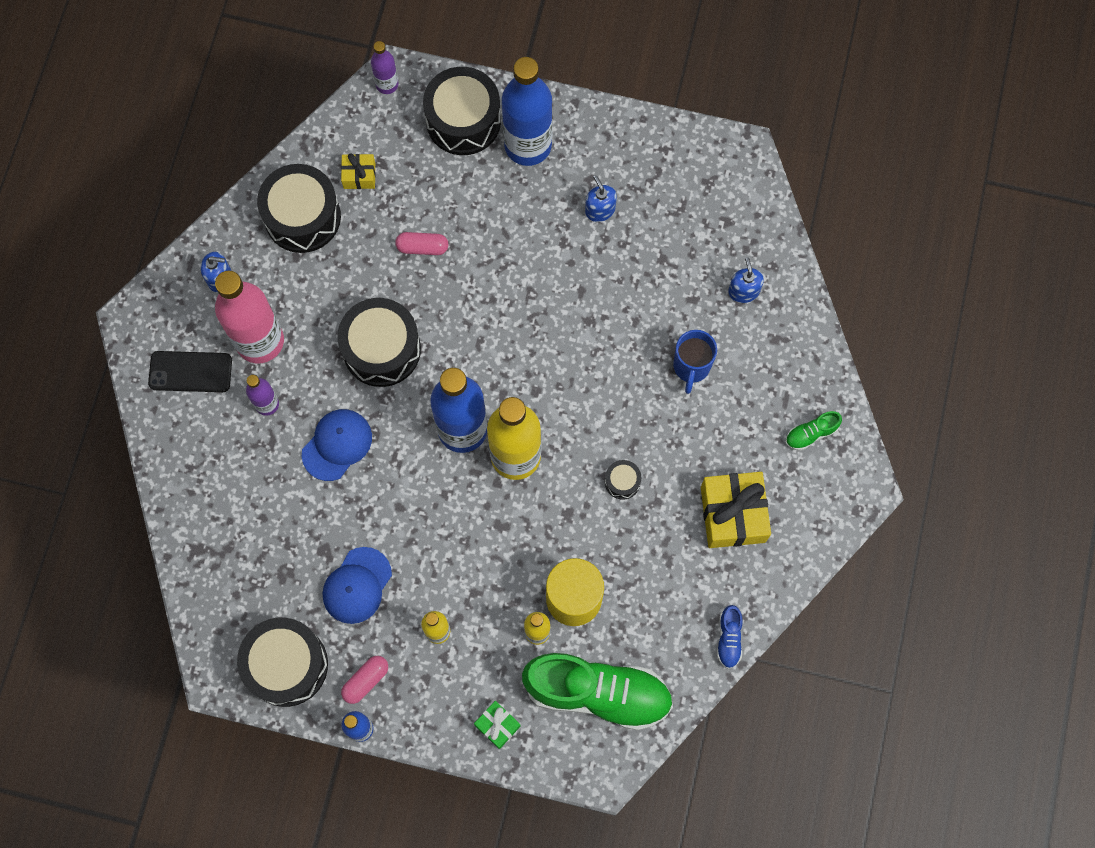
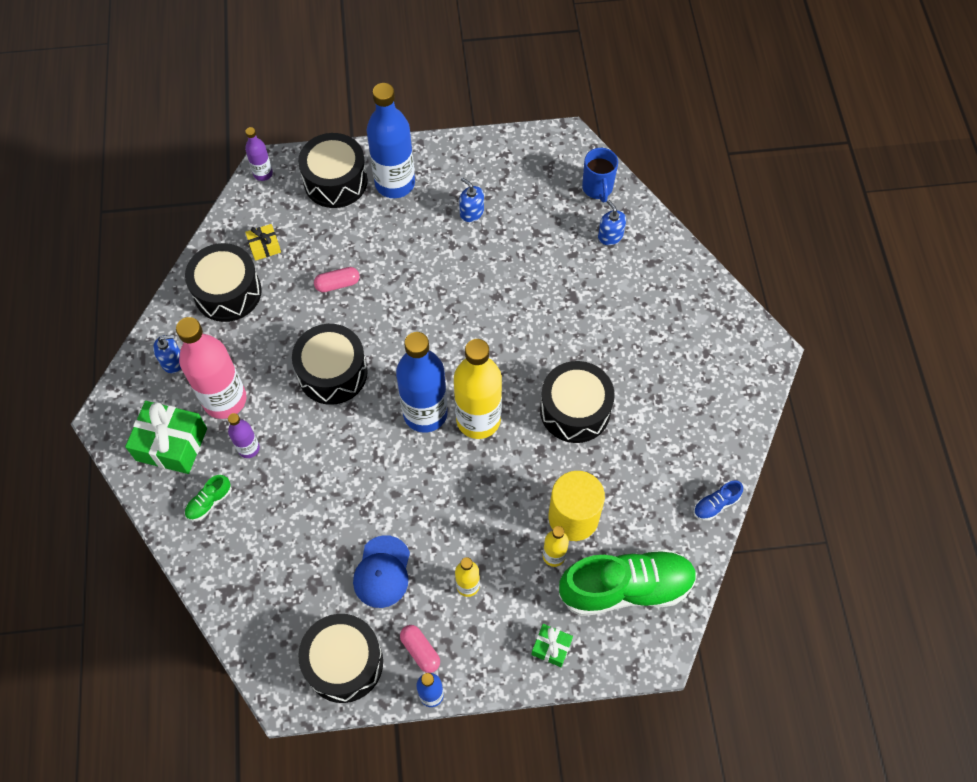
camera: 20 degrees left, 10 degrees down
(190, 372) = (171, 444): black phone -> green gift
(337, 445) = (322, 461): blue cap -> none
(366, 680) = (420, 651): pink capsule -> pink capsule turned 60 degrees counterclockwise
(622, 482) = (575, 410): black drum -> black drum, size x2.24
(691, 367) = (593, 304): blue mug -> blue mug (597, 188)
(729, 639) = (715, 504): blue shoe -> blue shoe turned 75 degrees clockwise
(732, 514) = (675, 405): yellow gift -> none
(811, 433) = (710, 323): green shoe -> green shoe (209, 502)

